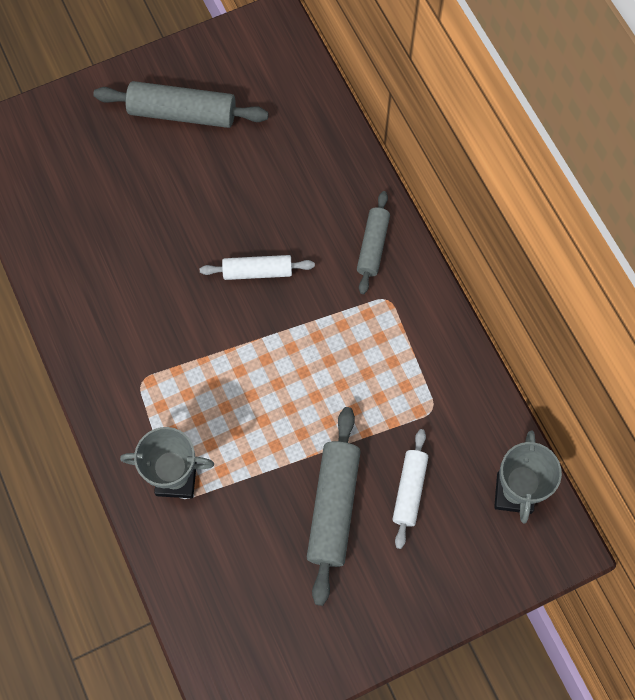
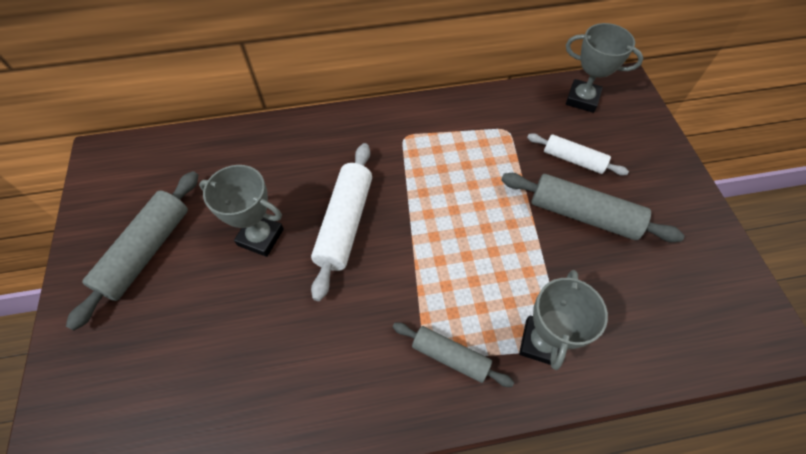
camera: 75 degrees left, 10 degrees down
(222, 201) = (260, 237): none -> grey trophy
(257, 271) = (345, 223): white rolling pin -> white rolling pin, size x1.61
(373, 246) = (354, 135): grey rolling pin -> grey rolling pin (450, 356)

